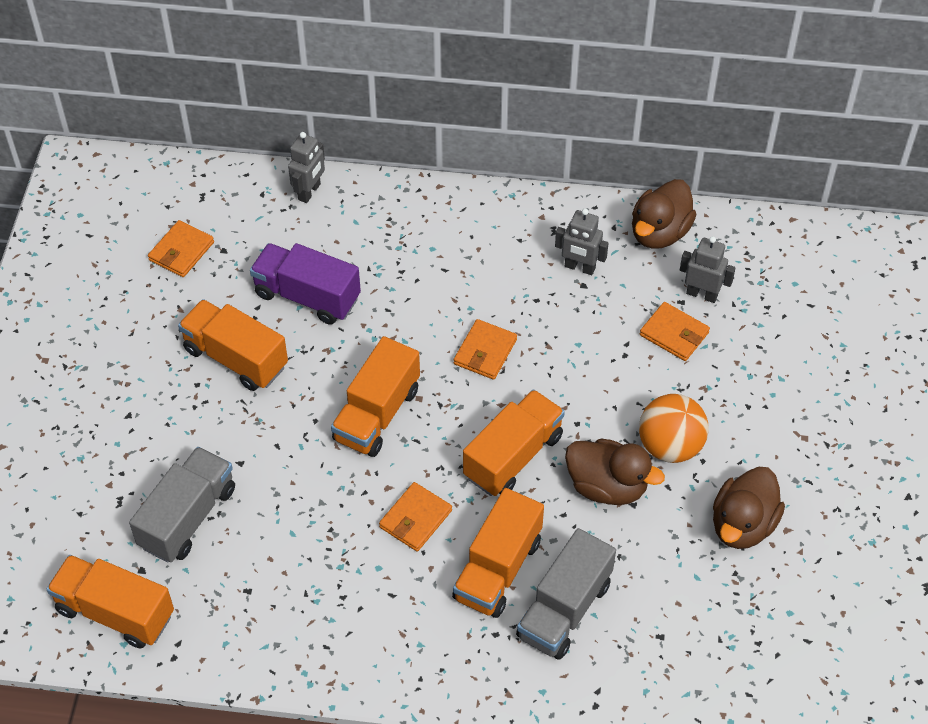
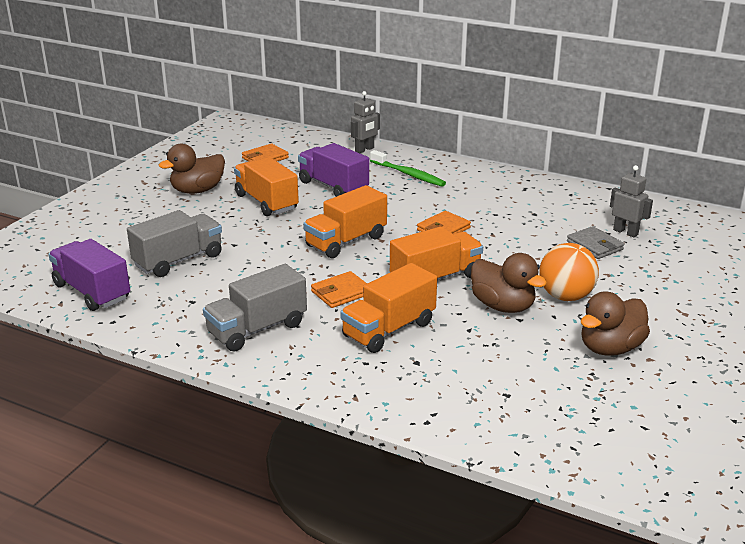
camera: 20 degrees right, 25 degrees down
(115, 612) = (92, 292): orange truck -> purple truck
(393, 238) = (408, 174): none -> green toothbrush
(564, 610) = (431, 362): grey truck -> grey truck (257, 329)
(579, 267) = (535, 206): grey robot -> none
(659, 233) = (604, 201): brown duck -> brown duck (197, 190)
(674, 334) = (595, 245): orange wallet -> grey wallet

